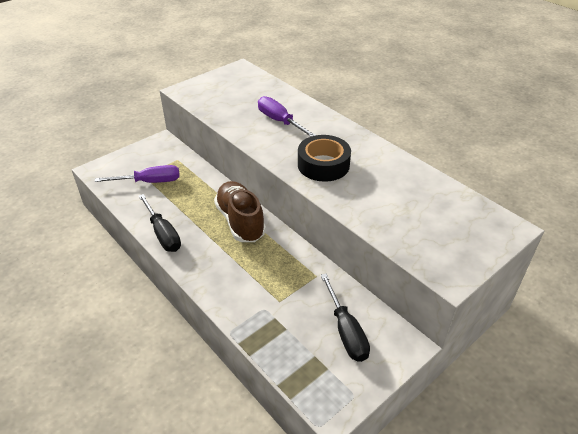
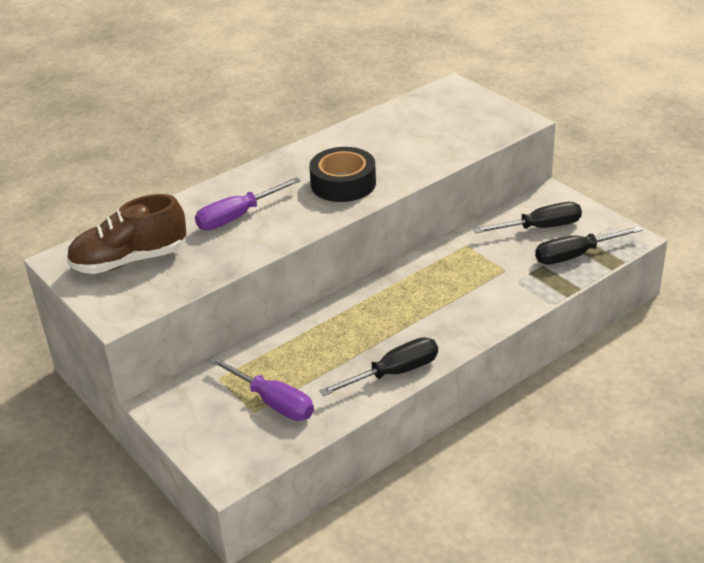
camera: 85 degrees left, 5 degrees down
(150, 182) = (273, 402): purple screwdriver -> purple screwdriver turned 135 degrees clockwise
(240, 221) = (372, 304): brown shoe -> brown shoe (129, 261)
(300, 356) = (575, 255): none -> black screwdriver

